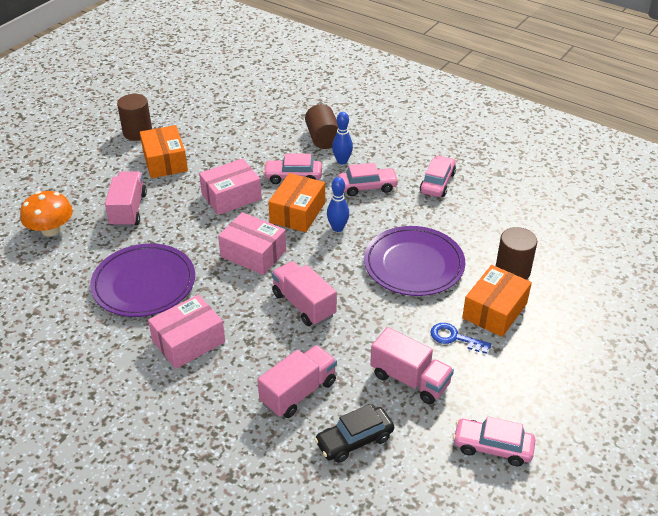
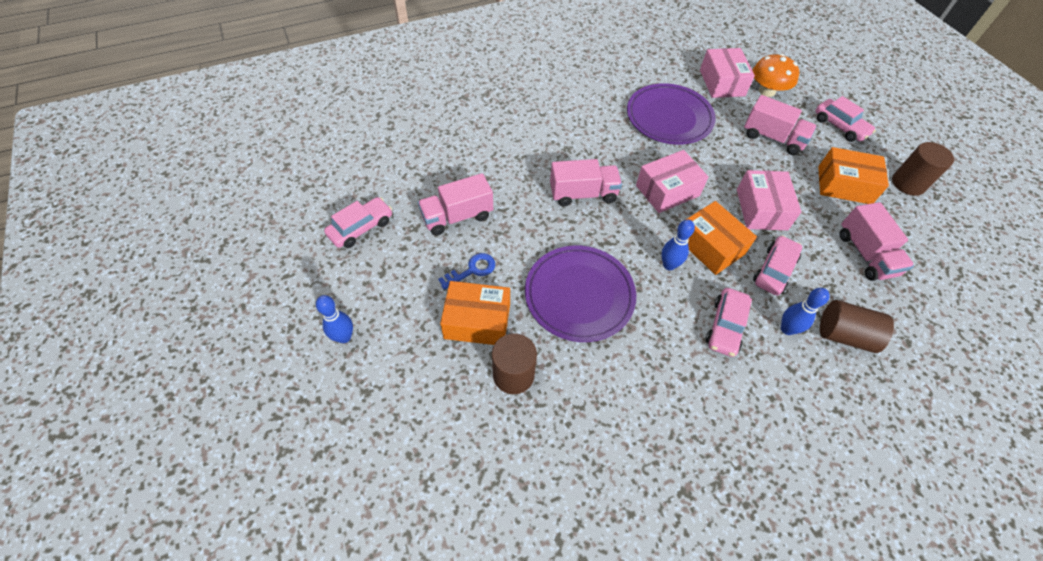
camera: 120 degrees right, 15 degrees up
(188, 341) = (590, 119): pink box -> pink box (722, 83)
(298, 392) = (499, 152): pink truck -> pink truck (865, 254)
(354, 440) = (436, 160): black car -> none
(437, 183) = (700, 403): pink car -> pink car (840, 126)
(494, 310) = (477, 321): orange box -> orange box turned 60 degrees counterclockwise
(594, 383) = (344, 337): none -> blue bowling pin

